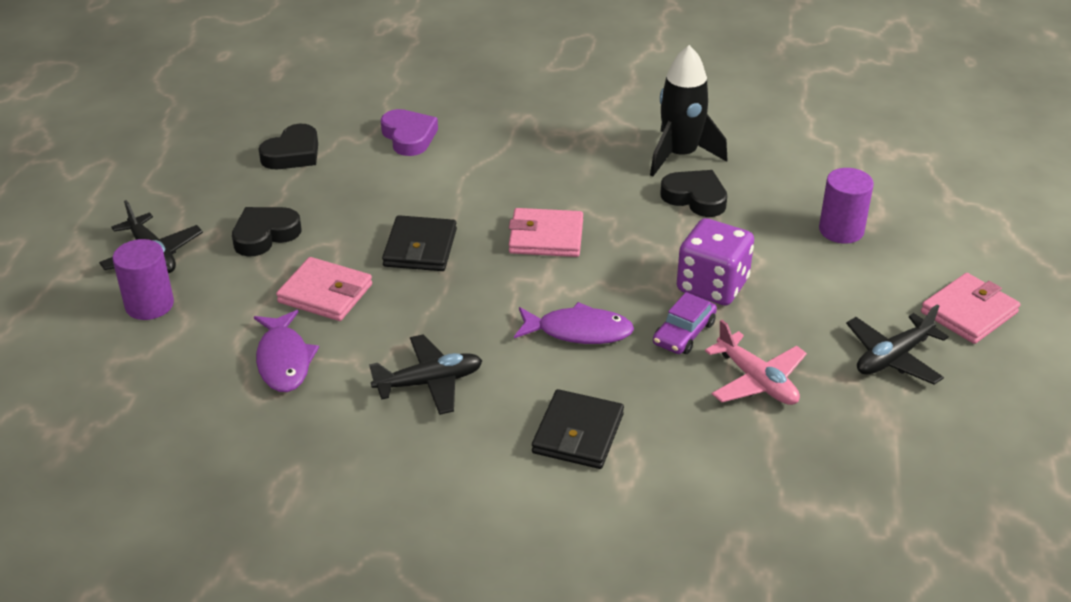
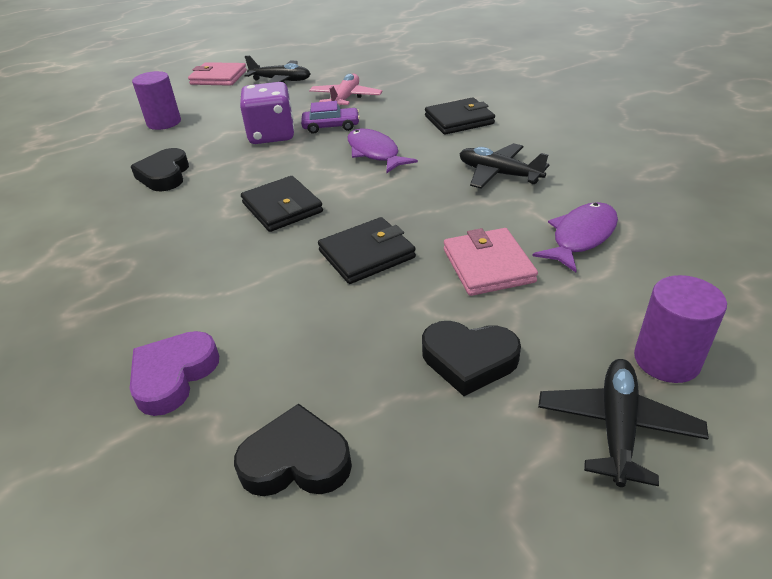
camera: 125 degrees left, 0 degrees up
(546, 237) = (282, 207): pink wallet -> black wallet
(680, 155) = (99, 203): black rocket -> none

